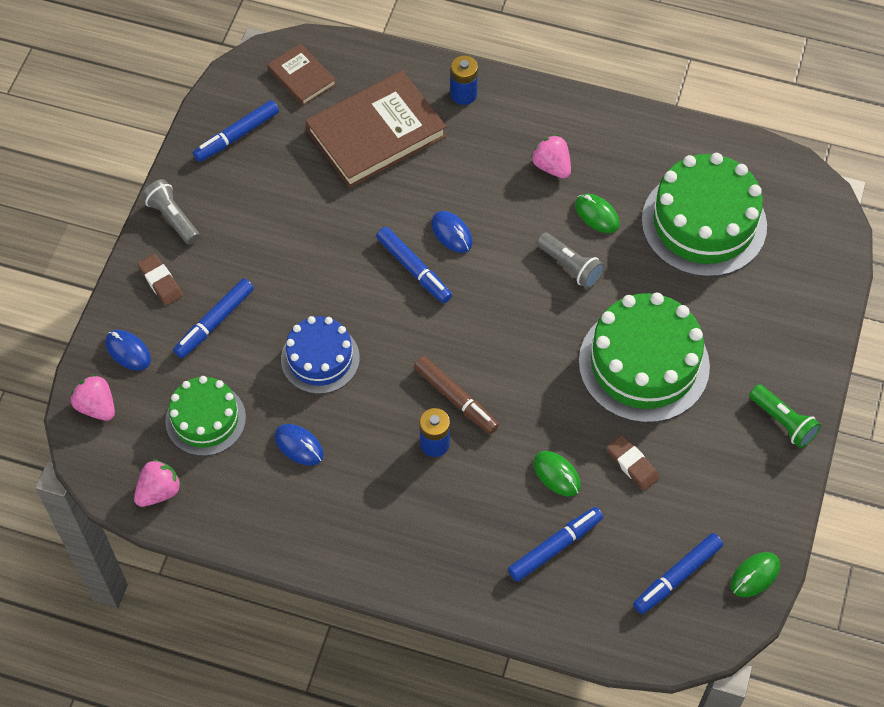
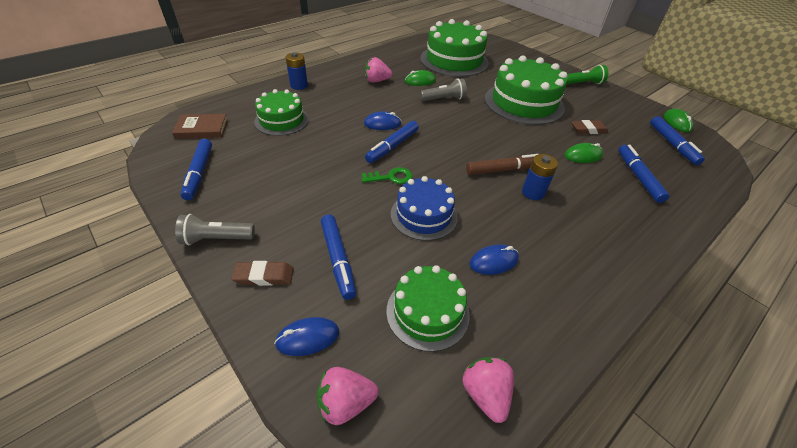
camera: 60 degrees left, 15 degrees down
(357, 299) = (391, 177): none -> green key
(376, 133) = (281, 120): brown book -> green cake
(414, 269) = (392, 146): blue marker -> blue marker turned 135 degrees clockwise

